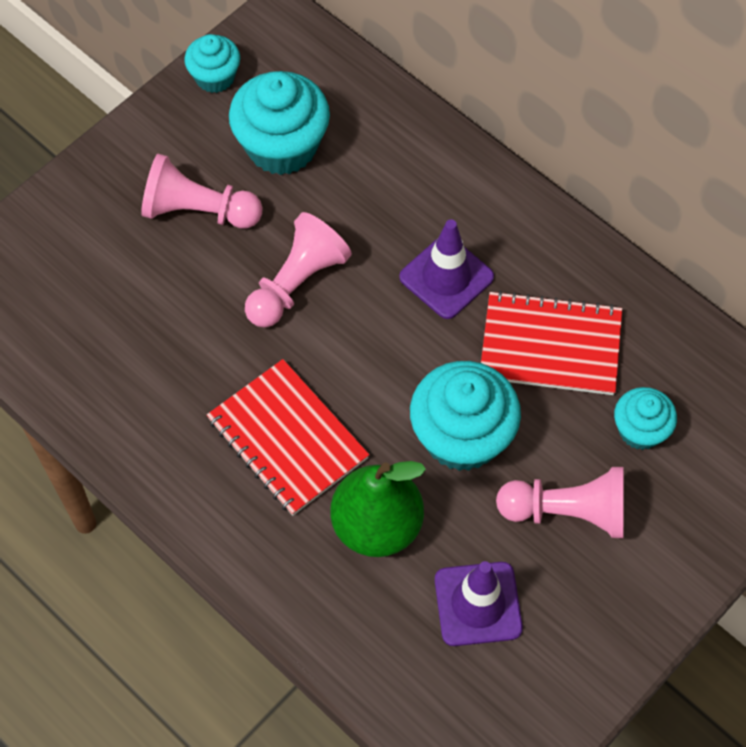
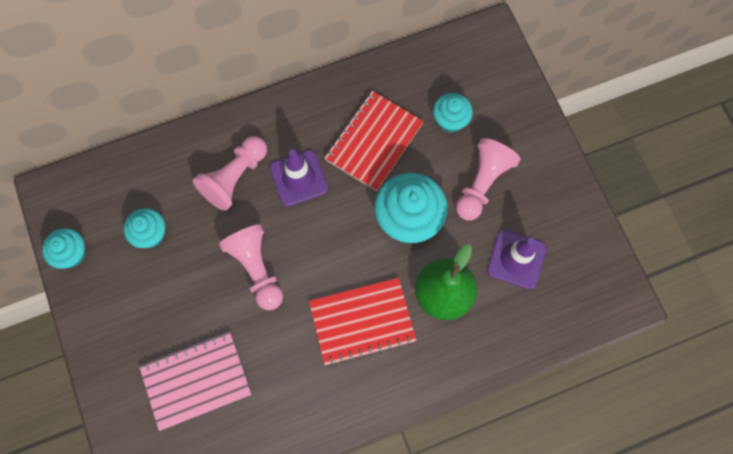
camera: 65 degrees left, 10 degrees up
(121, 280) = (196, 380): none -> pink notebook
(198, 211) = (170, 308): pink pawn -> pink pawn (235, 178)
(282, 146) = (150, 234): turquoise cupcake -> turquoise cupcake, size x0.57

